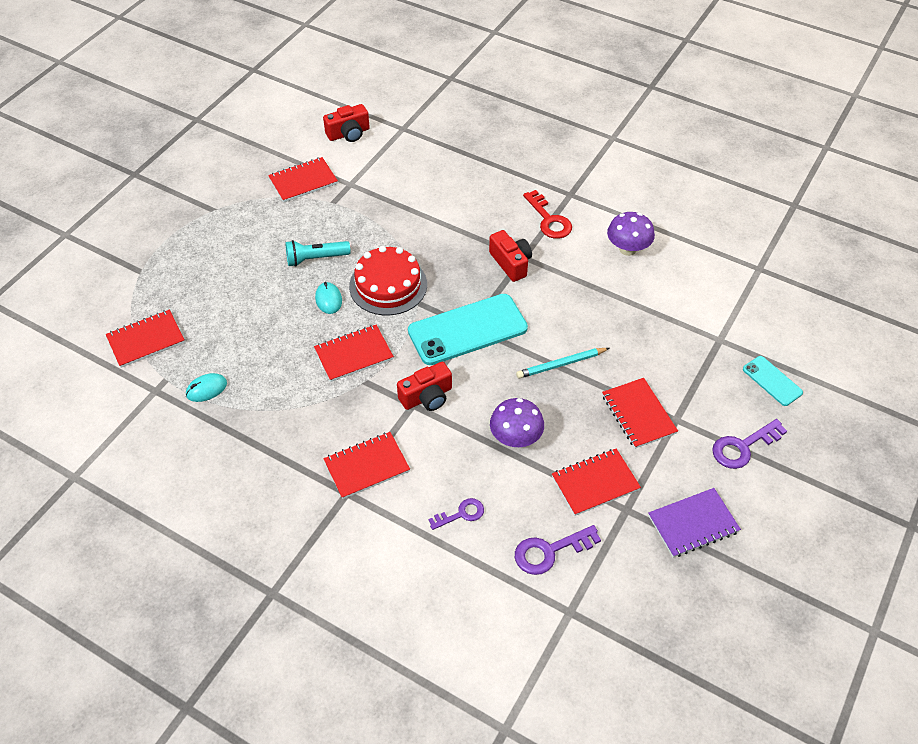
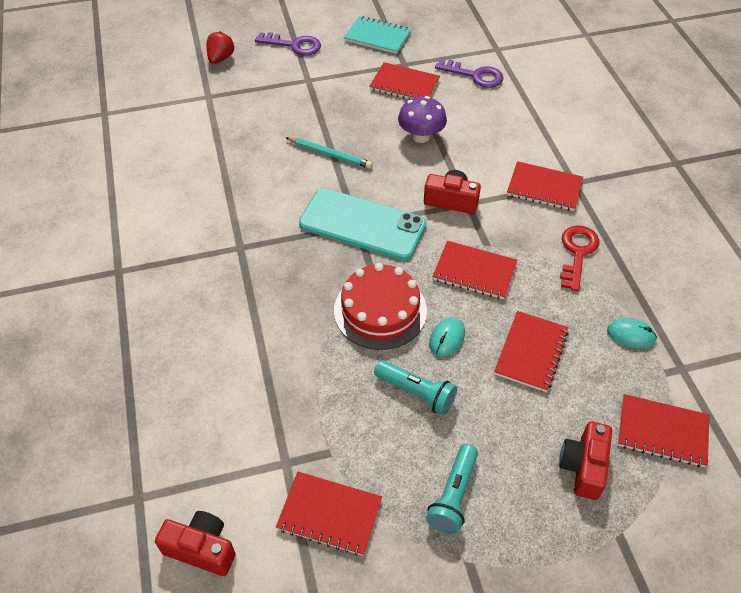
camera: 135 degrees left, 0 degrees up
(247, 228) = (453, 495): none -> turquoise flashlight
(461, 514) = (507, 123): purple key -> none
(511, 263) = (257, 250): red camera -> red camera (583, 466)
(549, 220) = (171, 262): red key -> red key (577, 253)
(627, 249) = (158, 191): purple mushroom -> none
(638, 414) = (325, 96): red notebook -> red notebook (531, 352)
(693, 524) = (377, 37): purple notebook -> turquoise notebook
(772, 381) = (220, 58): turquoise phone -> red strawberry

